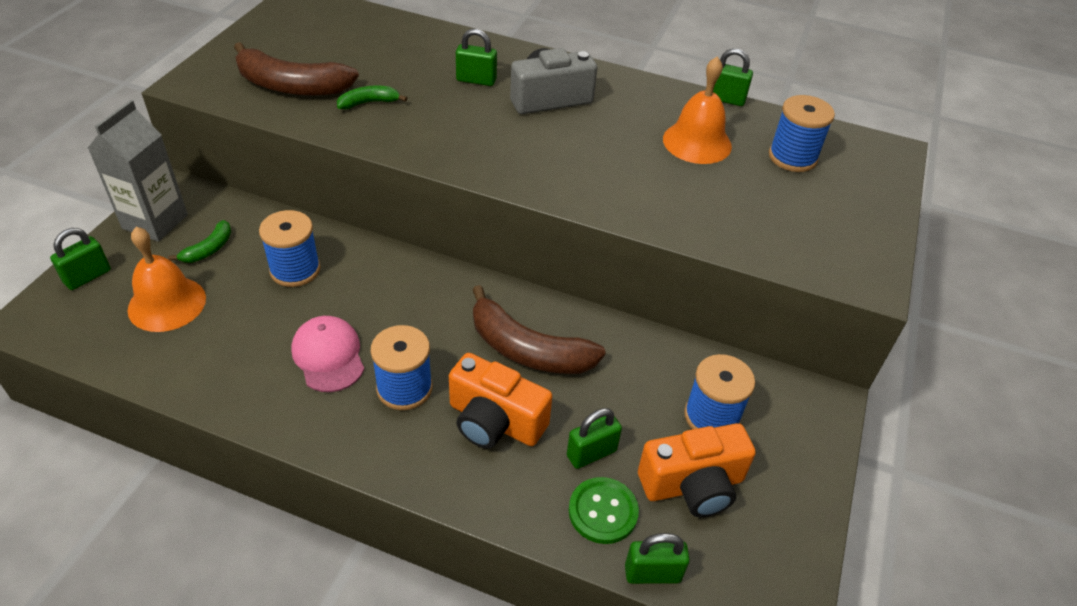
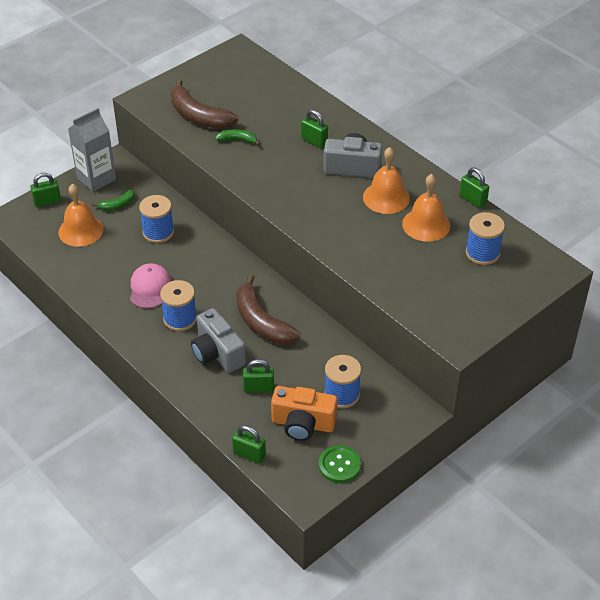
camera: 30 degrees right, 0 degrees up
(495, 421) = (217, 353): orange camera -> grey camera
(603, 511) = (244, 417): green button -> green button (339, 465)
(621, 123) = (386, 197): none -> orange bell

